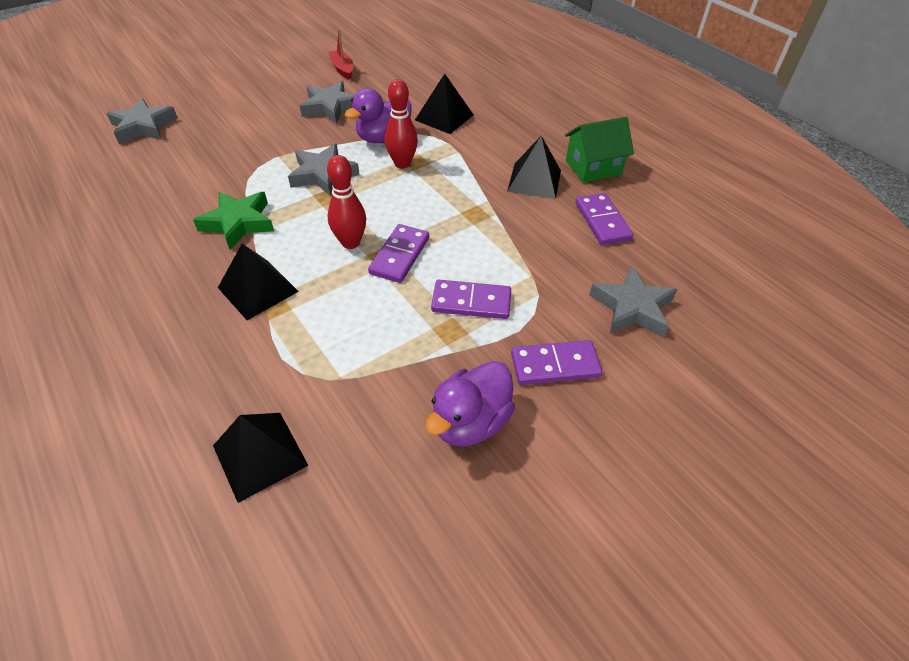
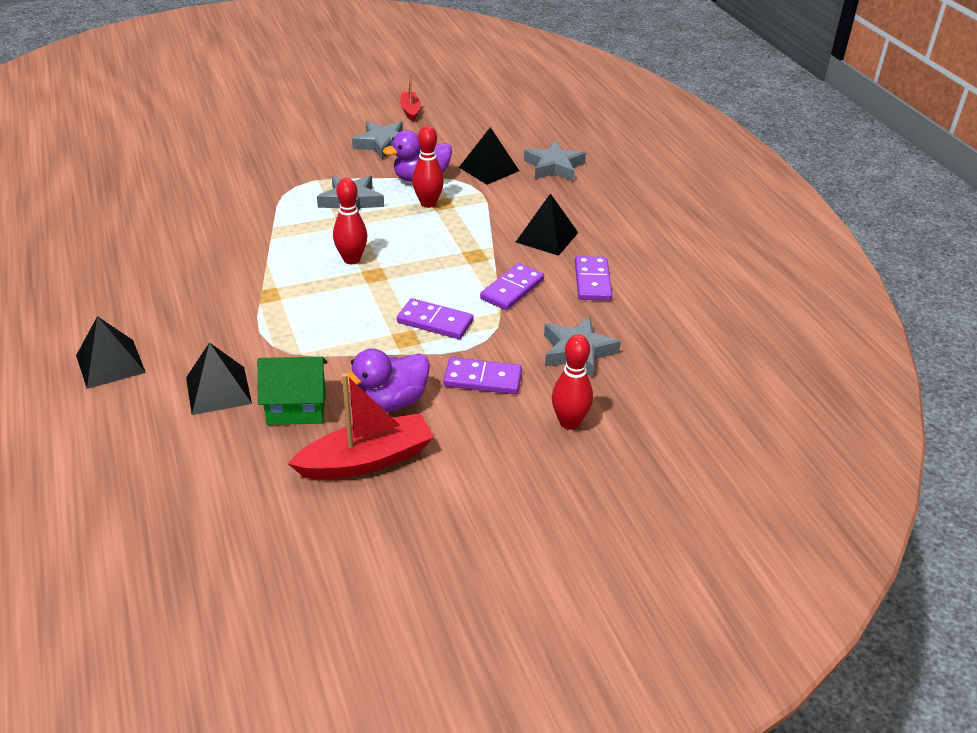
camera: 15 degrees right, 10 degrees down
(143, 127) = (207, 137): grey star -> grey star (554, 167)
(238, 223) = (262, 228): green star -> none
(258, 289) = (259, 280): black pyramid -> black pyramid (110, 363)
(400, 256) = (390, 276): purple domino -> purple domino (512, 289)
(478, 516) = (366, 460): none -> red boat
(593, 167) = (612, 235): green house -> green house (296, 407)
(672, 401) = (569, 422): none -> red bowling pin

